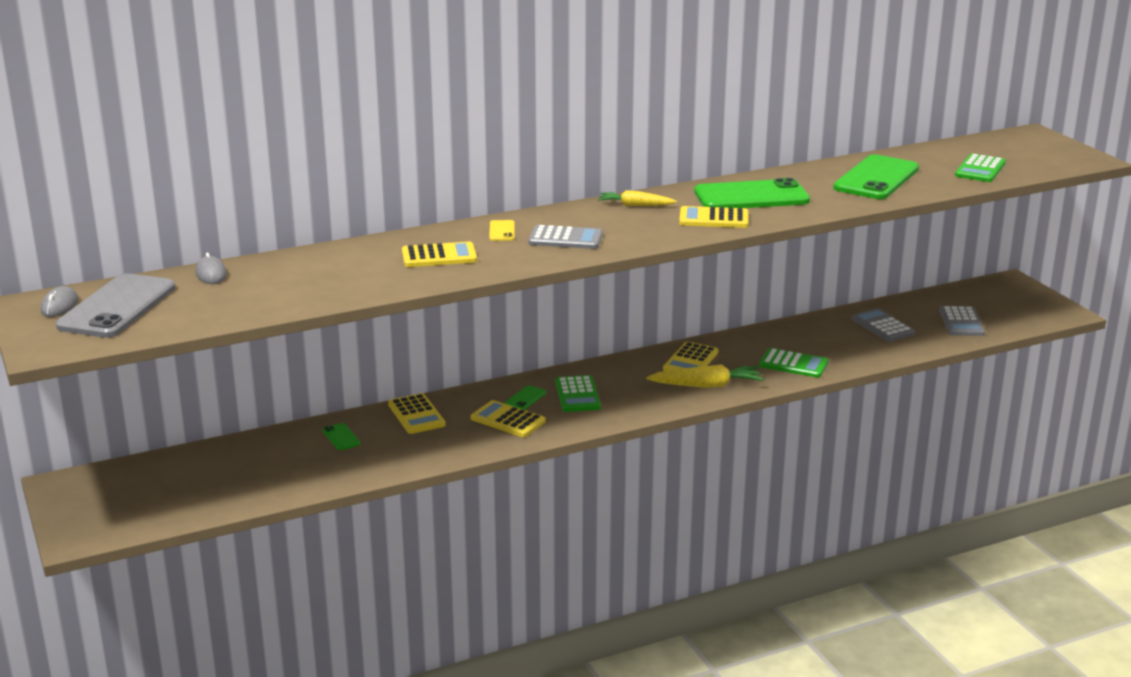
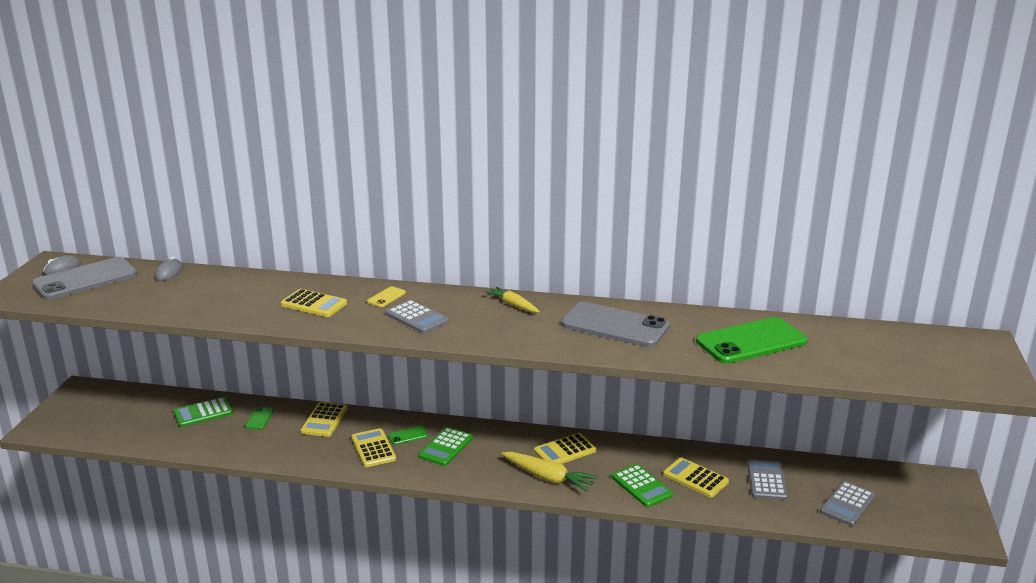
camera: 35 degrees right, 0 degrees up
(713, 218) = (551, 336): yellow calculator -> yellow calculator (695, 478)
(751, 196) = (615, 325): green phone -> grey phone
(980, 169) = (867, 362): green calculator -> green calculator (203, 413)

